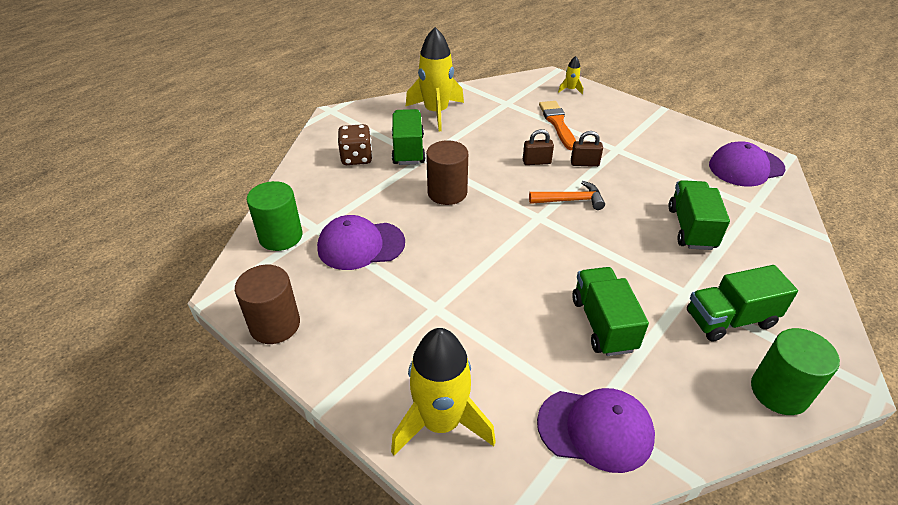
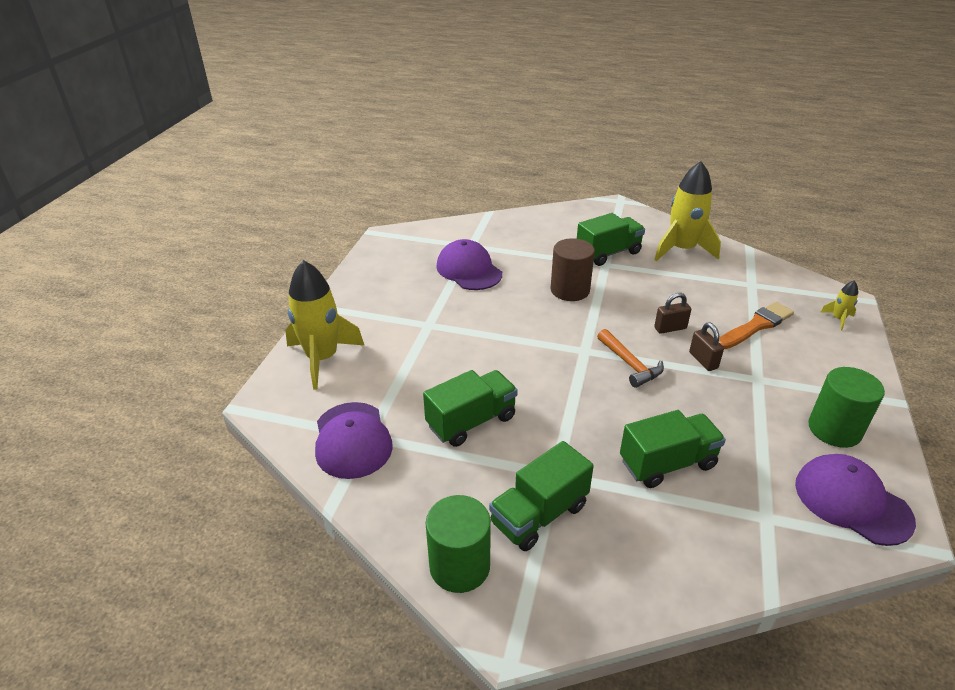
camera: 65 degrees right, 5 degrees down
(275, 325) = (368, 263): brown cylinder -> none
(280, 236) = (451, 235): green cylinder -> green cylinder (834, 429)
(356, 158) = (570, 233): brown dice -> none
(536, 162) = (670, 328): brown padlock -> brown padlock turned 75 degrees counterclockwise
(730, 319) = (539, 514): green truck -> green truck turned 90 degrees counterclockwise

